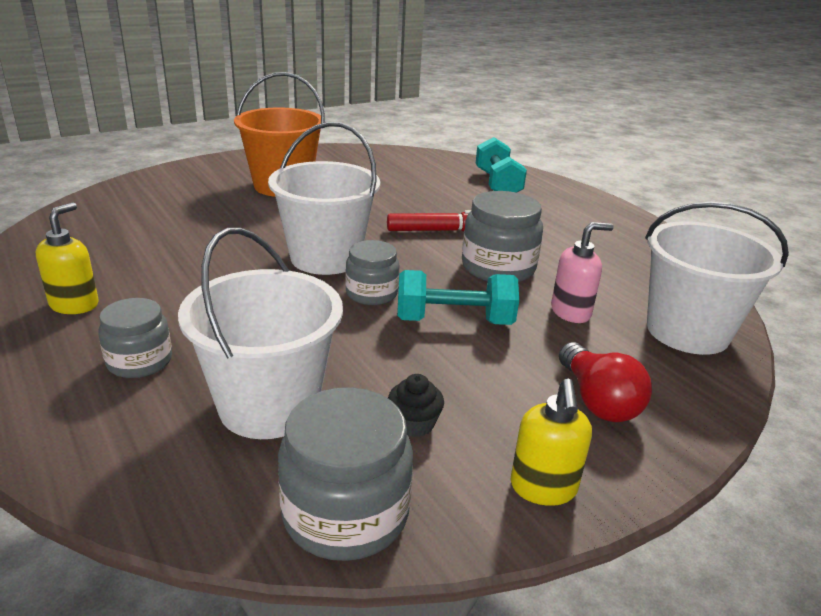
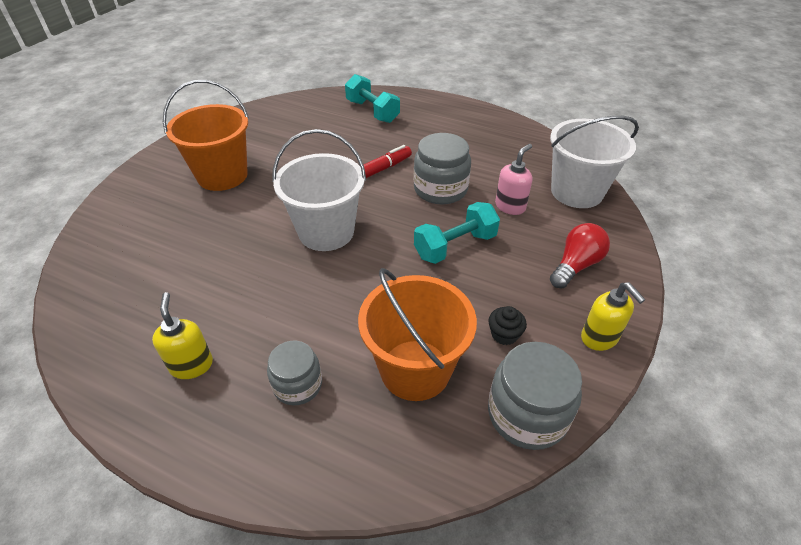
camera: 30 degrees left, 15 degrees up
(269, 405) = (415, 369): white bucket -> orange bucket
(371, 293) = (386, 248): grey jar -> none
(597, 400) = (575, 265): red light bulb -> red light bulb turned 90 degrees counterclockwise

